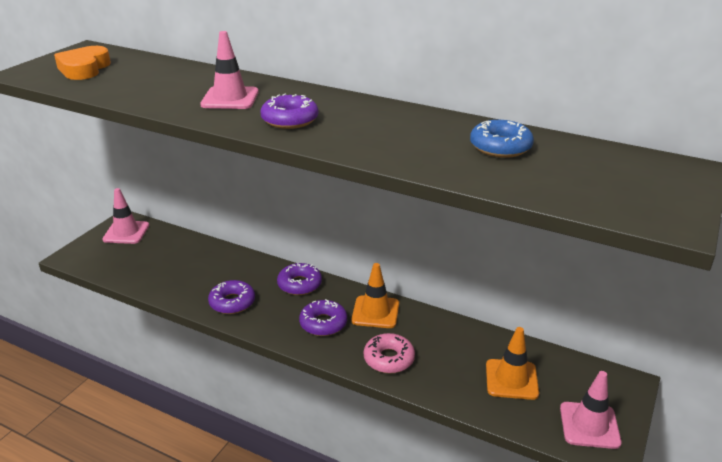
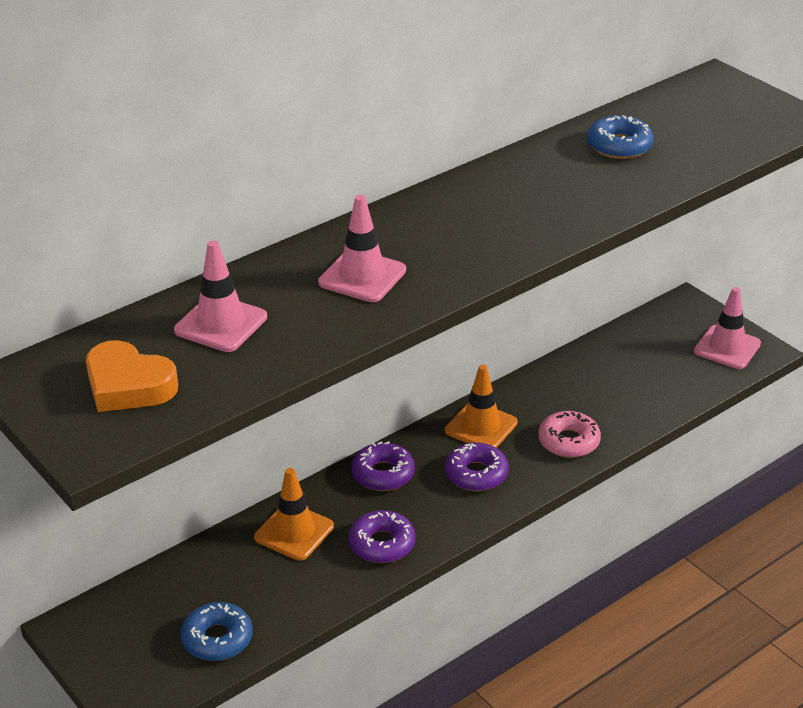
camera: 65 degrees left, 5 degrees up
(126, 232) = (109, 629): pink traffic cone -> pink traffic cone (221, 324)
(128, 267) = (217, 639): none -> blue donut
(290, 120) = (464, 247): purple donut -> none
(511, 379) = (645, 369): orange traffic cone -> orange traffic cone (294, 532)

